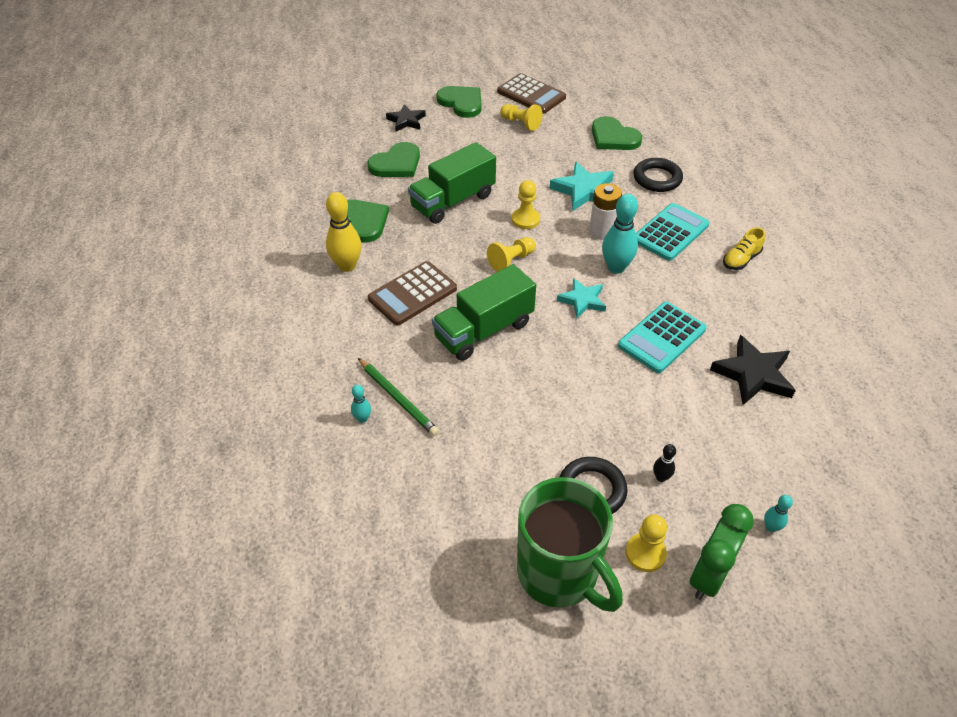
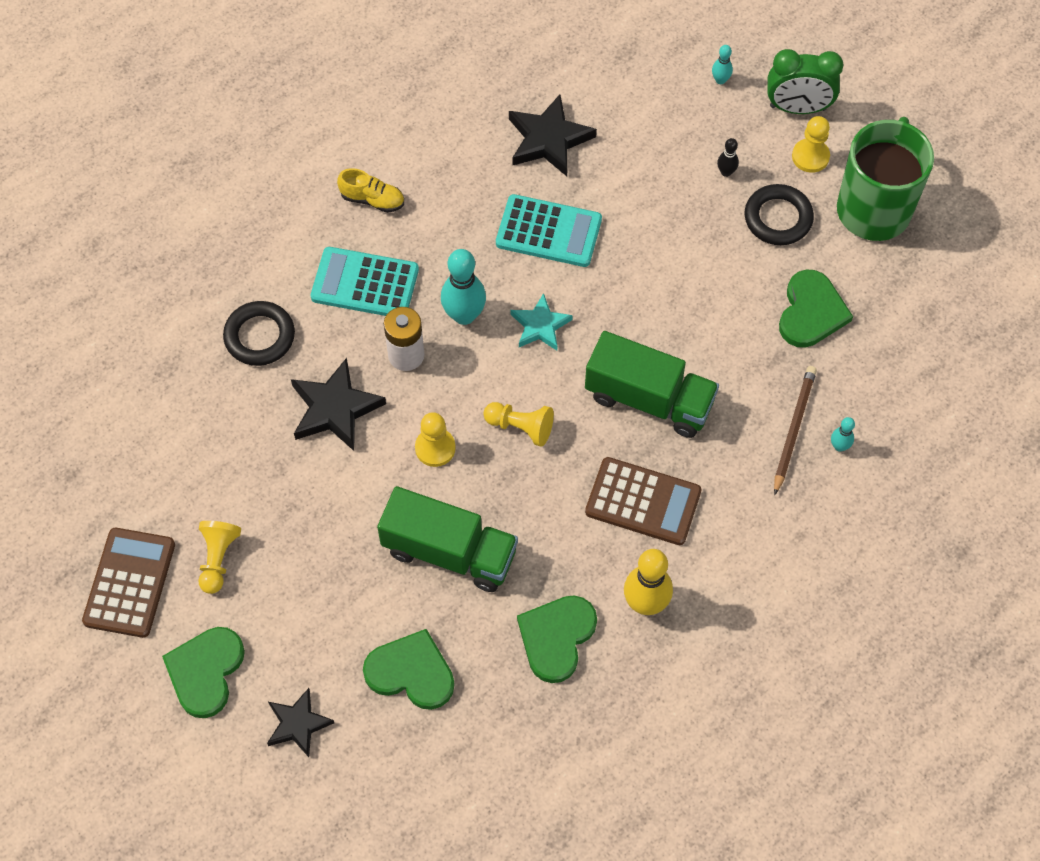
camera: 120 degrees left, 15 degrees up
(398, 398) = (793, 429): green pencil -> brown pencil
(584, 191) = (335, 408): turquoise star -> black star
(613, 137) = (189, 424): green heart -> green heart (811, 312)

